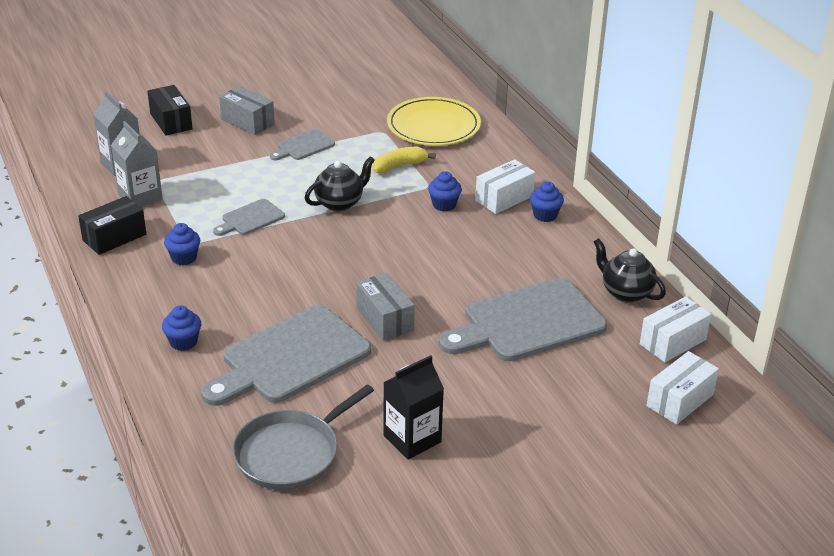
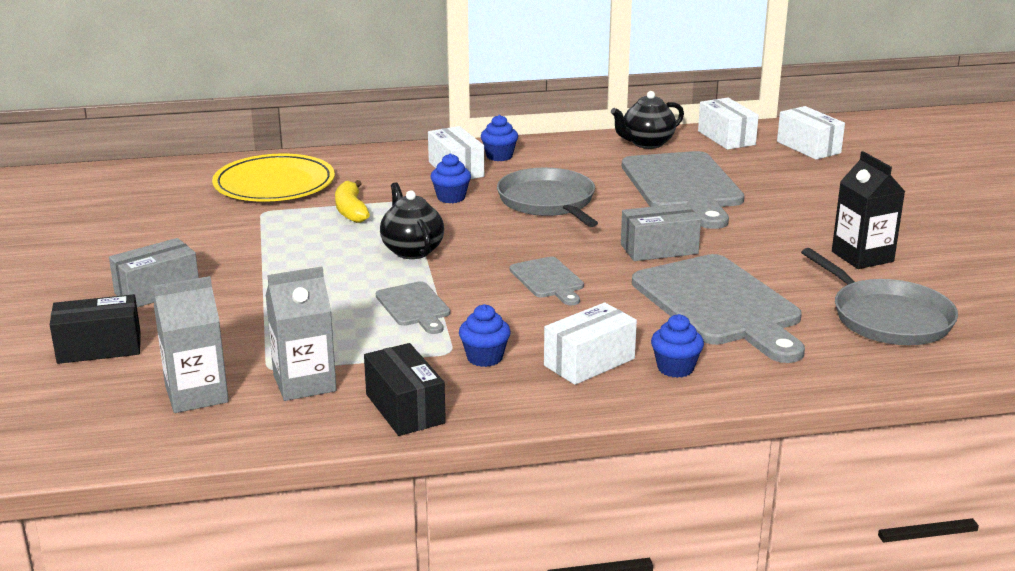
camera: 75 degrees left, 10 degrees down
(185, 302) = (589, 362): none -> white box
(303, 146) = (257, 260): grey cutting board -> grey cutting board (548, 280)
(457, 252) = (548, 202): none -> grey pan

